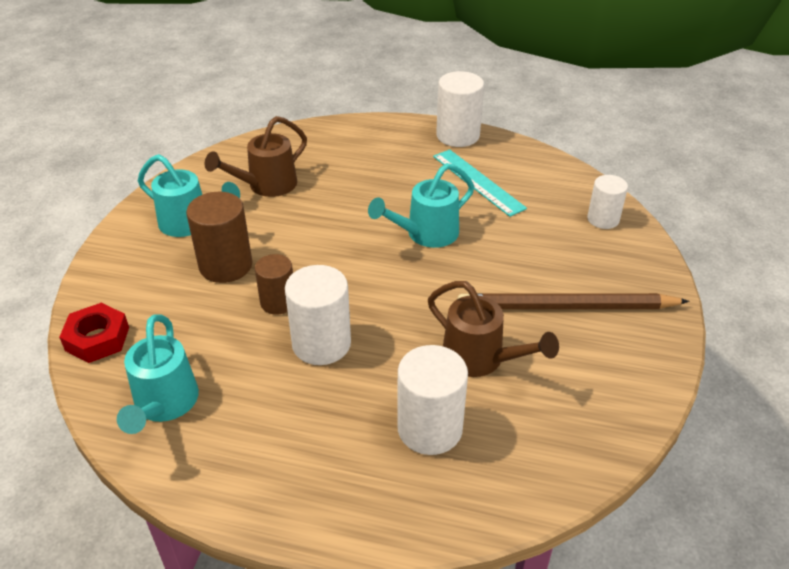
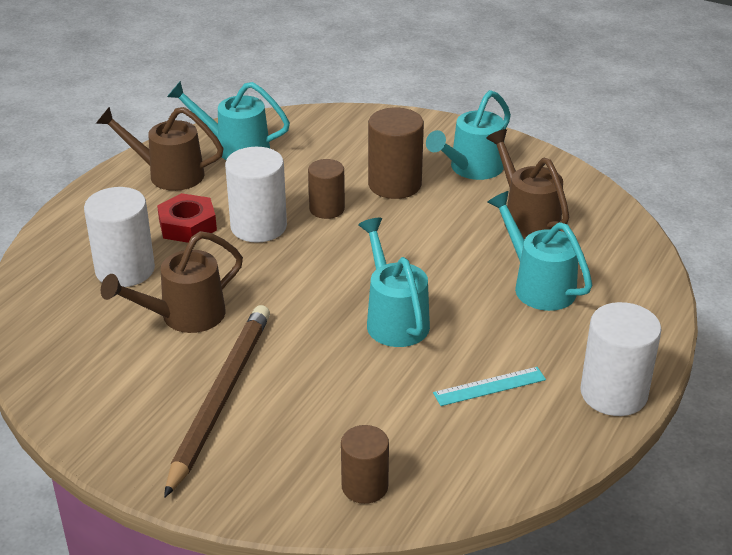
camera: 105 degrees right, 5 degrees down
(97, 339) = (326, 121): red nut -> red nut (187, 225)
(233, 452) = (168, 174): none -> brown watering can
(355, 172) = (538, 285): none -> turquoise watering can
(478, 182) = (489, 386): turquoise ruler -> turquoise ruler, size x0.66
(603, 219) = (364, 486): white cylinder -> brown cylinder

